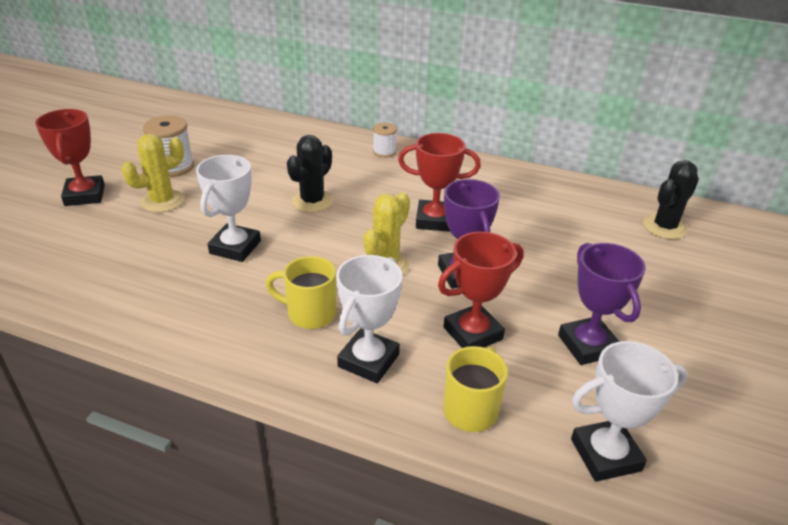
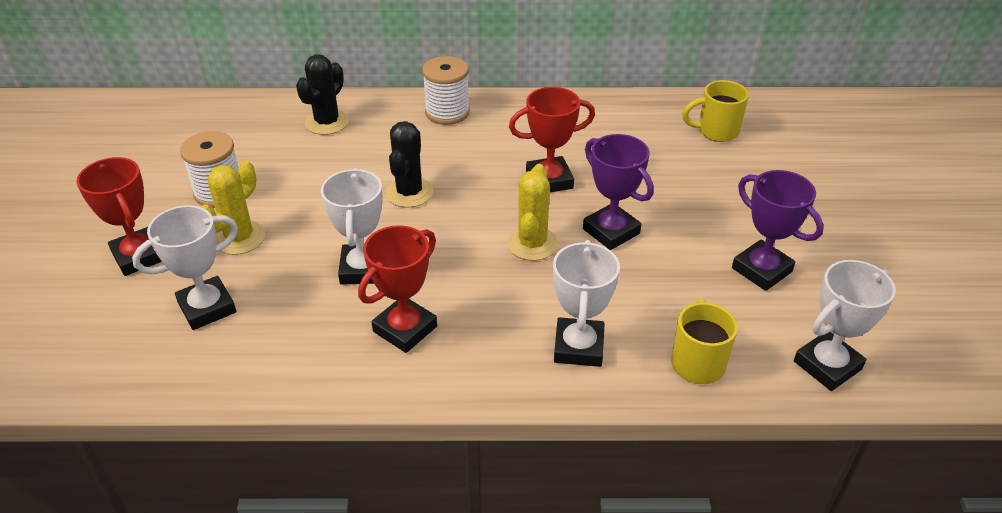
camera: 20 degrees left, 5 degrees up
(101, 243) = (207, 307): none -> white trophy
(309, 313) = (491, 318): yellow mug -> yellow mug (716, 131)
(384, 152) = (447, 112): white spool -> white spool, size x1.66
(472, 333) = (656, 290): red trophy -> red trophy (405, 329)
(664, 227) = (766, 129): black cactus -> black cactus (327, 122)

